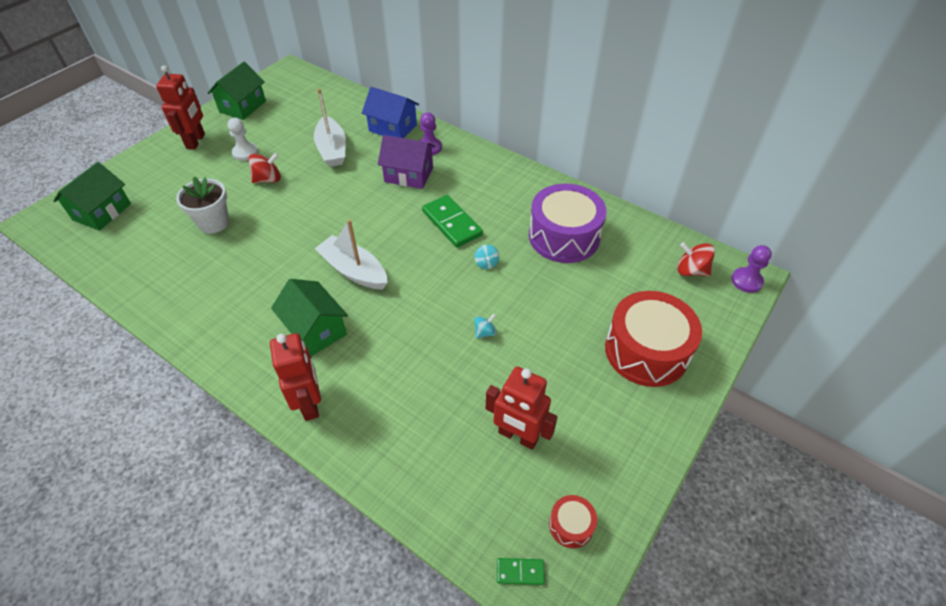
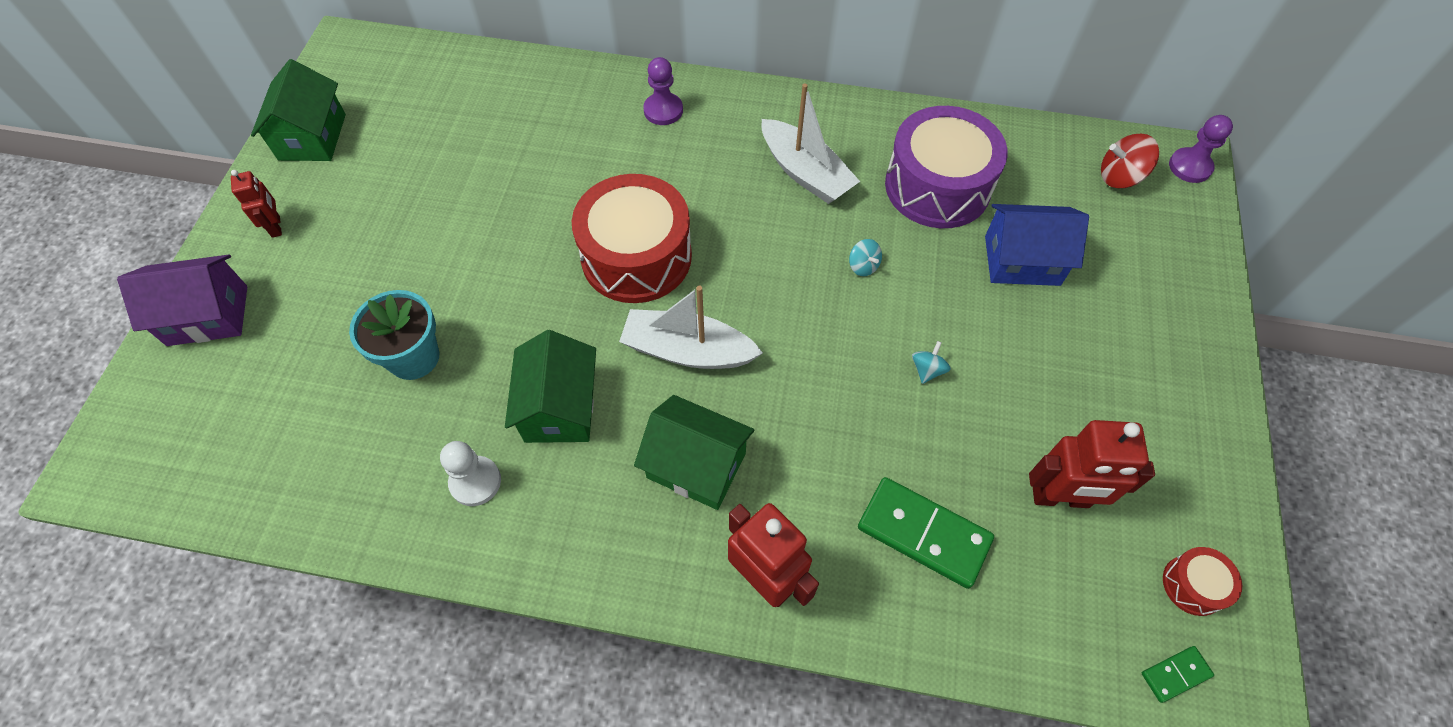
camera: 25 degrees left, 10 degrees up
(102, 212) = (203, 412): green house -> green house (560, 407)
(196, 141) = (276, 226): red robot -> red robot, size x0.57
(214, 222) = (414, 357): white flower pot -> turquoise flower pot
(245, 153) = (377, 218): white pawn -> white pawn (475, 482)
(268, 179) = (449, 251): red spinning top -> none
(332, 149) = (516, 164): white boat -> white boat (805, 173)
(393, 128) = (586, 95): blue house -> blue house (1022, 260)
(409, 175) = (662, 166): purple house -> purple house (208, 315)
(451, 223) = (776, 222): green domino -> green domino (923, 534)
(646, 351) = (1136, 312): red drum -> red drum (636, 256)

